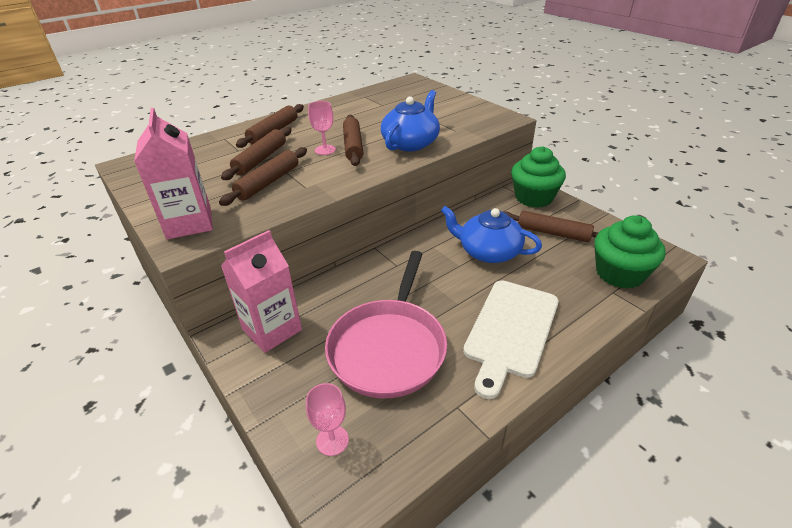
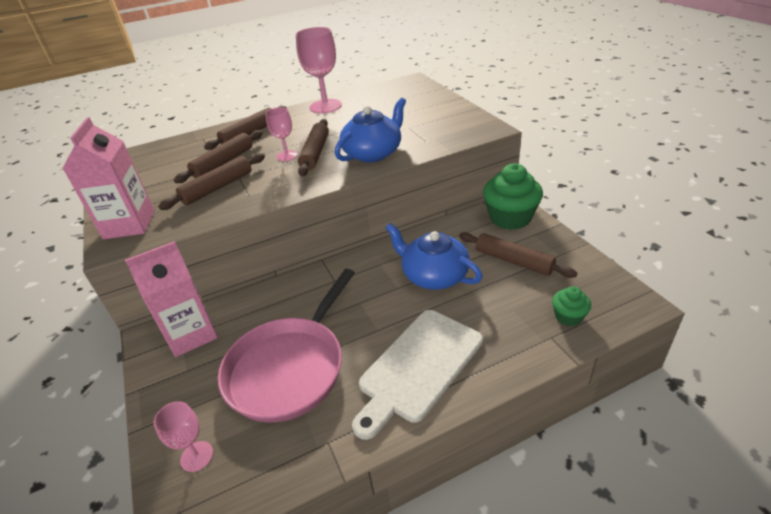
camera: 15 degrees right, 0 degrees up
(339, 104) = (325, 106): none -> pink goblet
(619, 273) = (568, 316): green cupcake -> green cupcake, size x0.51

